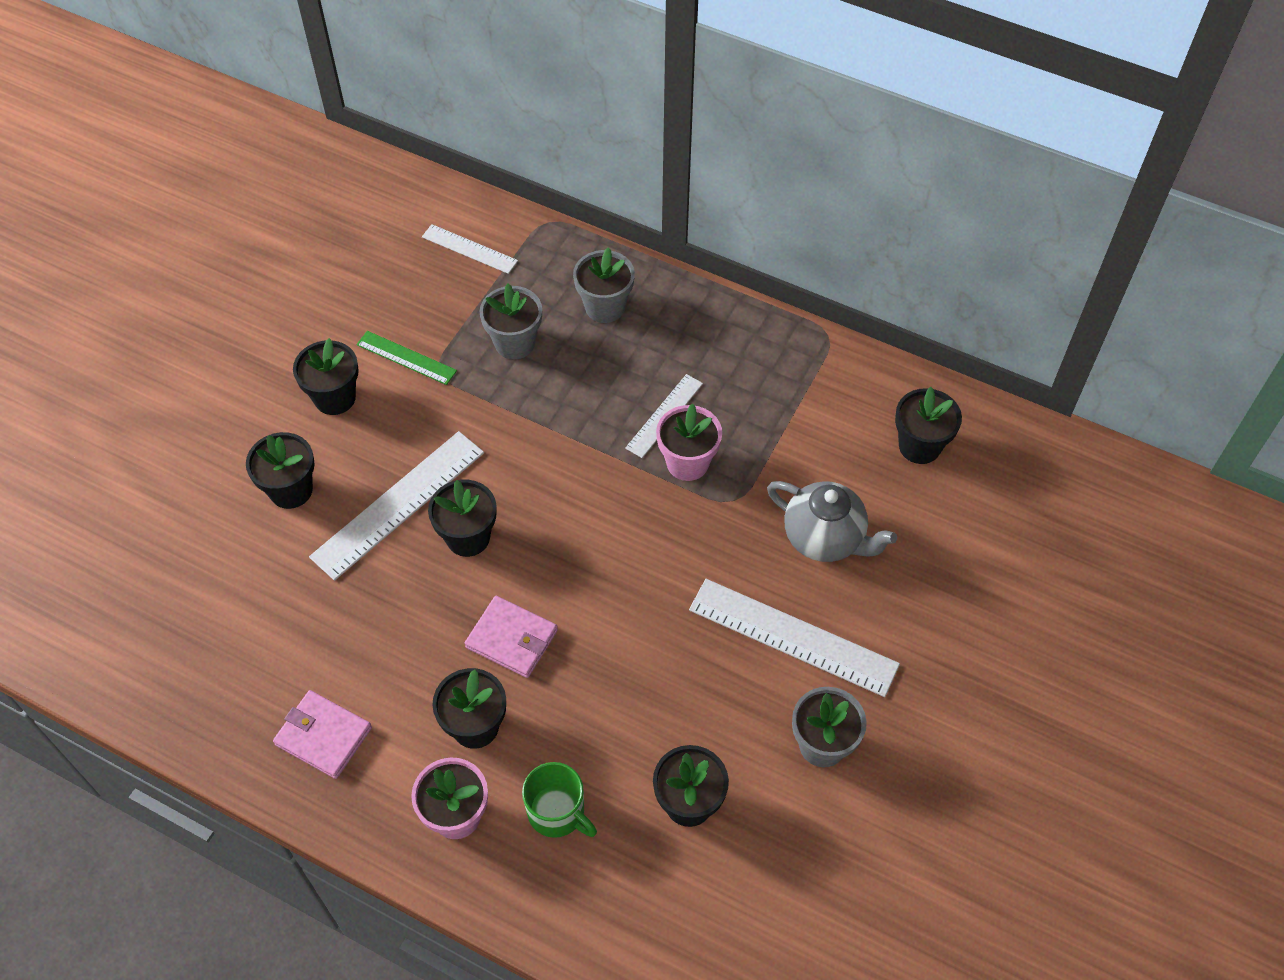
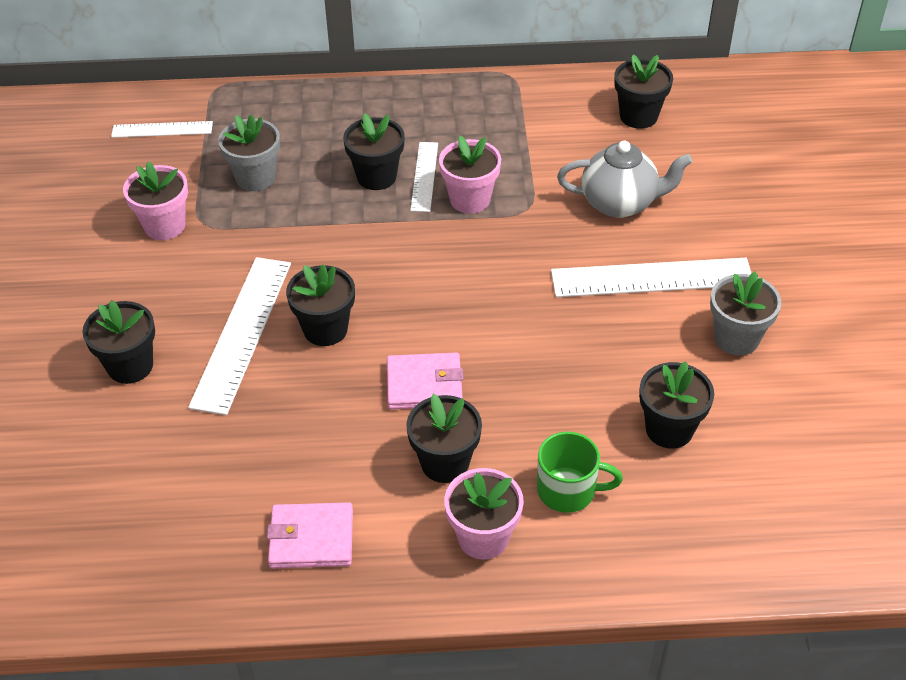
camera: 30 degrees left, 10 degrees down
(335, 398) = (119, 281): black flower pot -> black flower pot (376, 177)
(406, 358) = (165, 226): green ruler -> pink flower pot
(605, 307) = (314, 124): grey flower pot -> none

